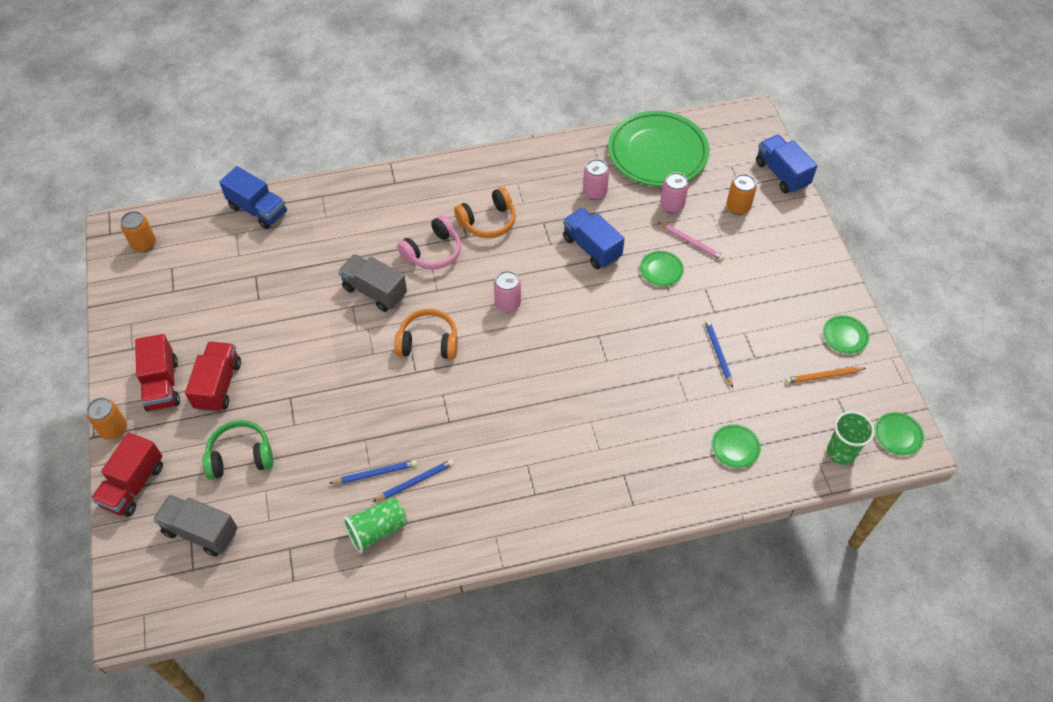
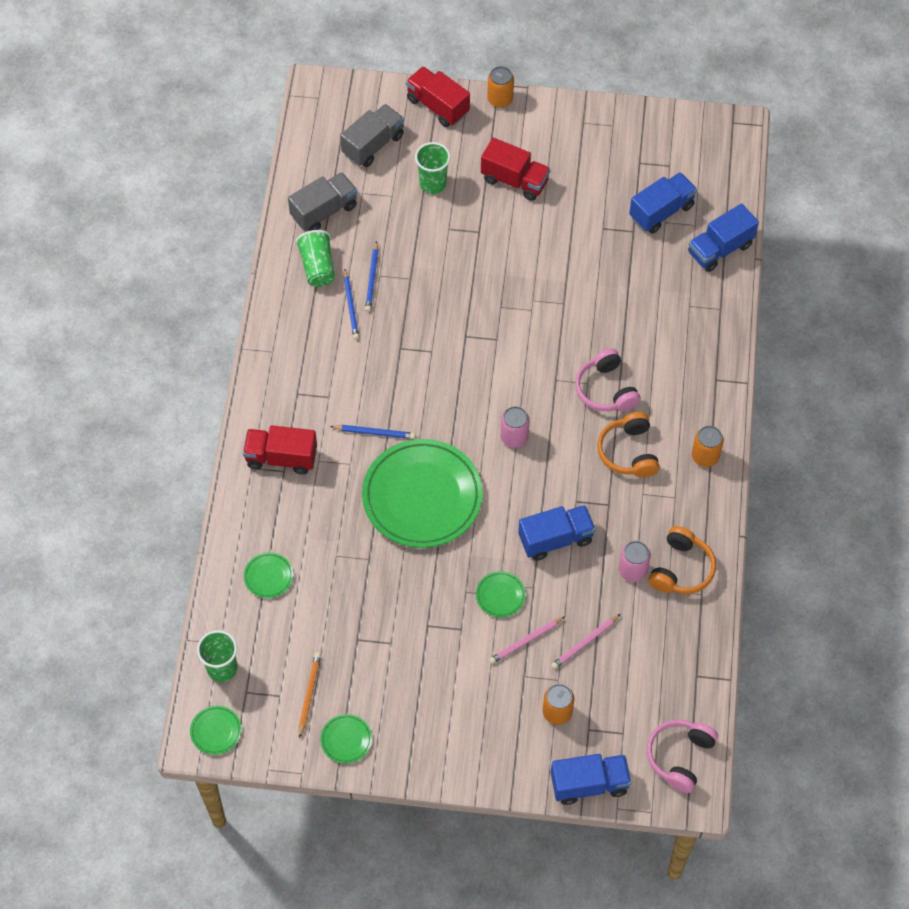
camera: 110 degrees right, 5 degrees up
(144, 244) = (708, 148): orange can -> orange can (705, 456)
(162, 384) = (533, 139): red truck -> red truck (281, 458)
(227, 260) = (661, 211): none -> blue truck
(240, 456) = (433, 184): green headphones -> green cup
(374, 291) = (574, 326): grey truck -> grey truck (324, 211)
(428, 342) = (494, 355): orange headphones -> orange headphones (681, 569)
(657, 153) = (669, 660): green plate -> green plate (422, 496)
(672, 205) = (585, 643): pink can -> pink pencil
(718, 353) = (377, 607): blue pencil -> blue pencil (374, 433)
(729, 129) = (680, 757): none -> pink headphones

